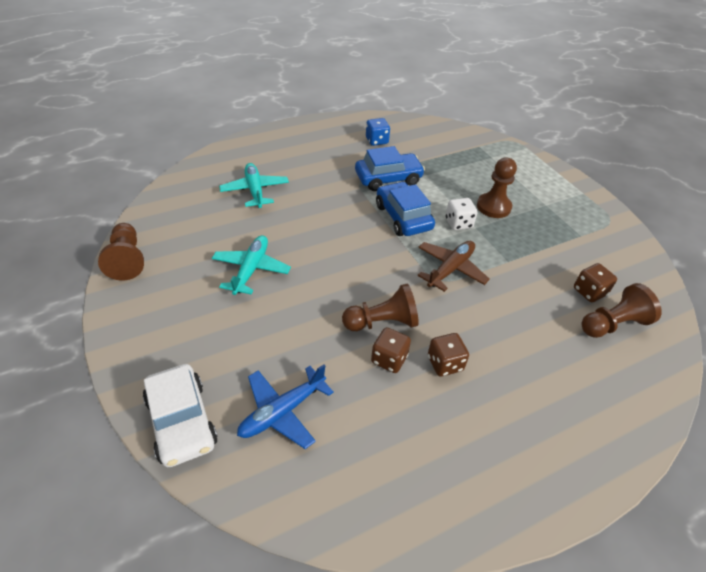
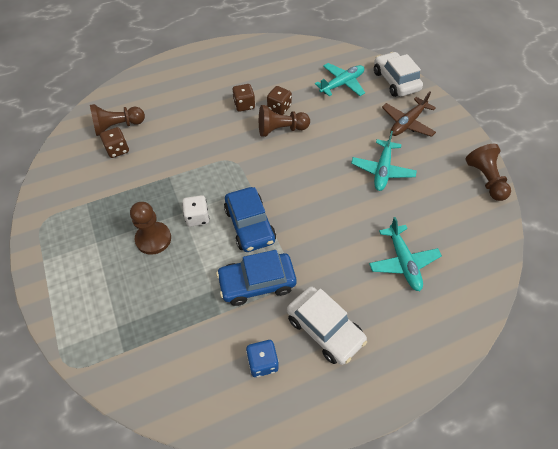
camera: 175 degrees left, 10 degrees up
(282, 411) = (342, 84): blue plane -> turquoise plane
(331, 154) = (324, 329): none -> white car
(450, 269) = (220, 169): brown plane -> brown plane (407, 123)

